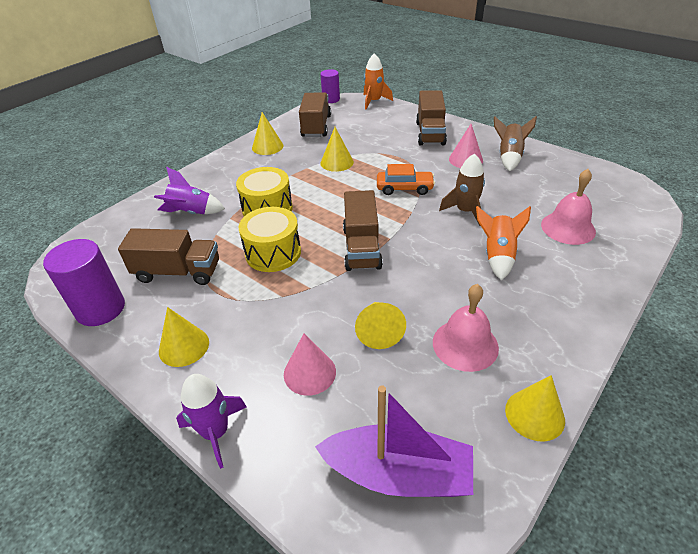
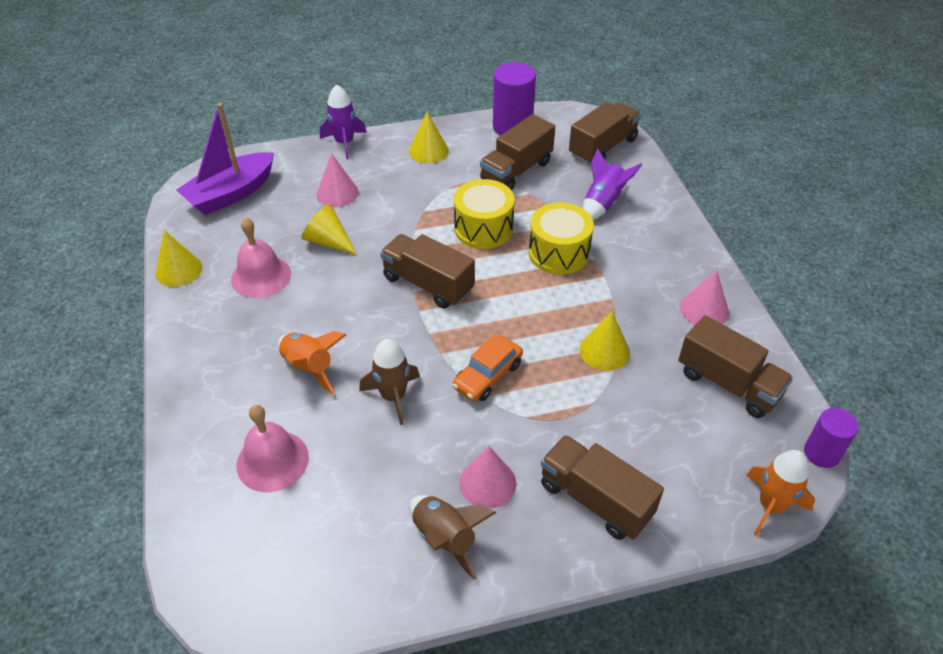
camera: 125 degrees right, 5 degrees up
(108, 241) = (602, 147): none -> brown truck
(267, 146) = (704, 309): yellow cone -> pink cone

